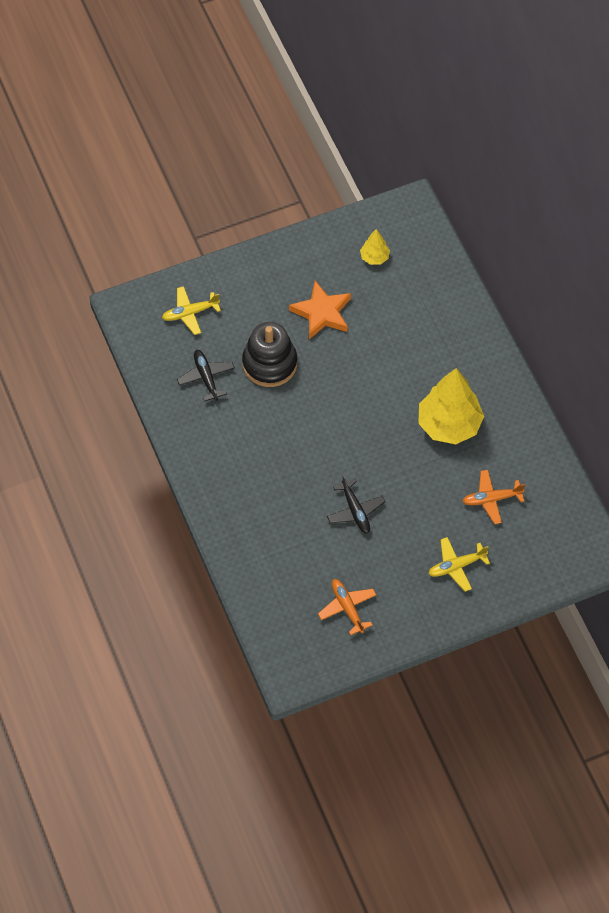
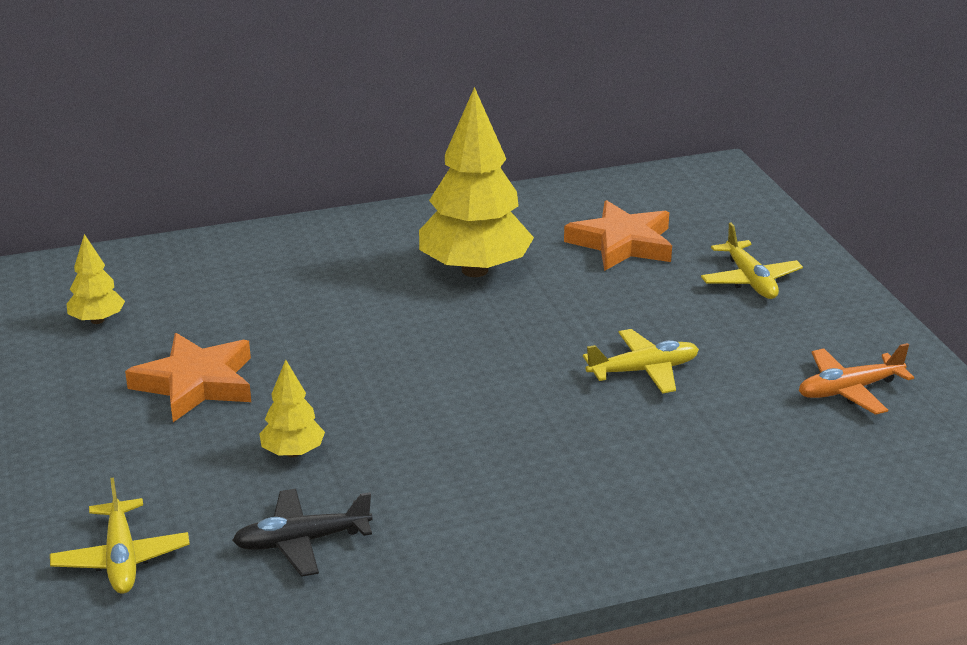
camera: 85 degrees left, 30 degrees down
(269, 363) = (293, 452): black stacking toy -> yellow tree
(355, 511) = (644, 371): black plane -> yellow plane
(491, 499) = (622, 243): orange plane -> orange star

